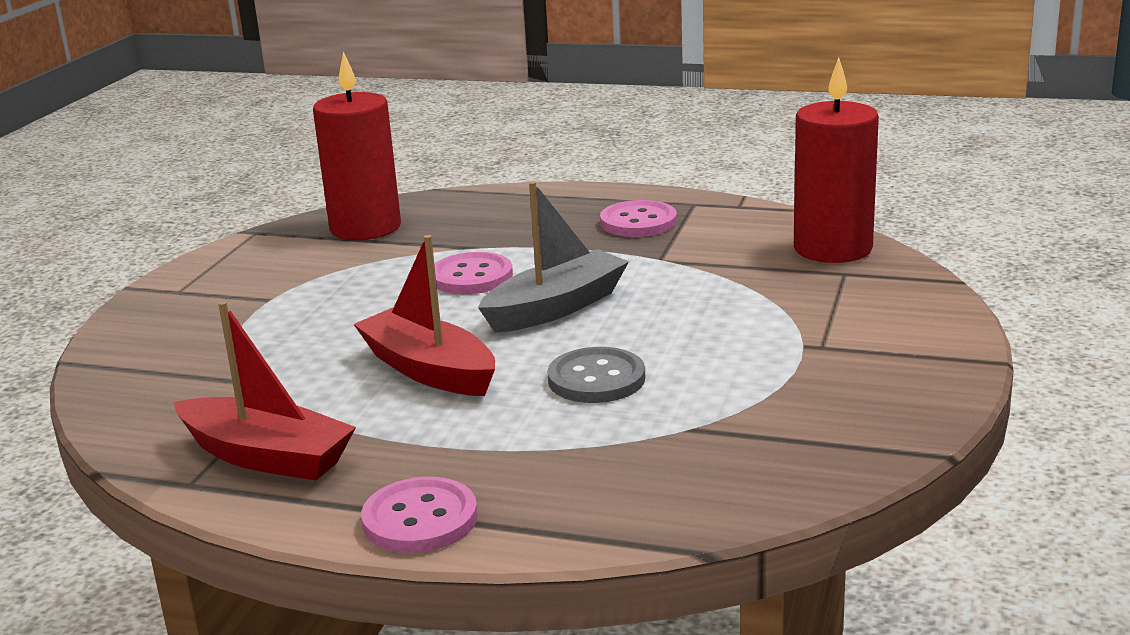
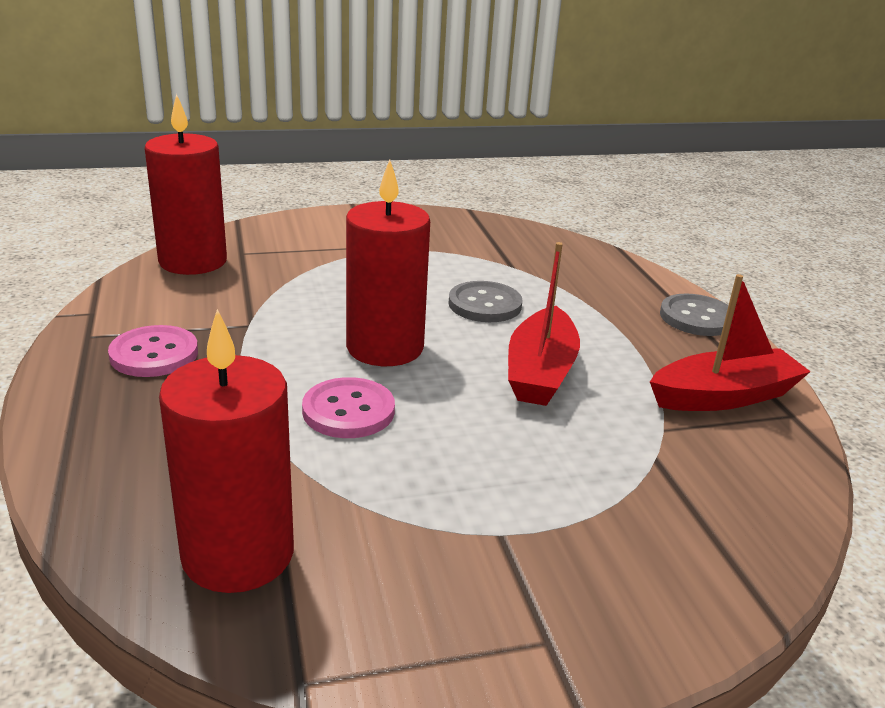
camera: 125 degrees left, 5 degrees up
(266, 456) = (724, 396): red boat -> red boat turned 75 degrees clockwise
(420, 519) = (697, 318): pink button -> grey button
(556, 308) = (385, 348): grey boat -> red candle

